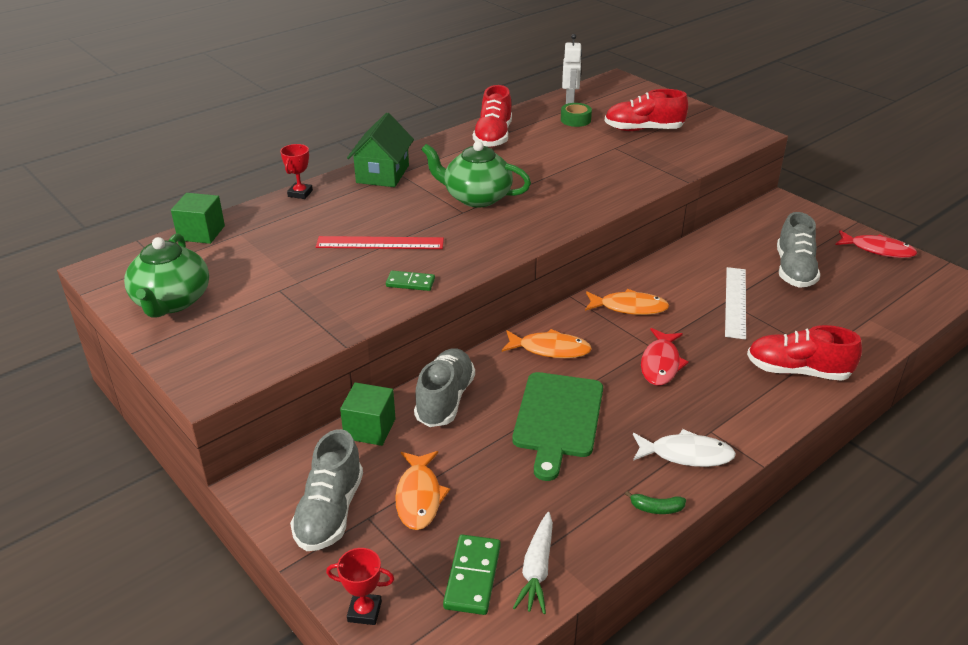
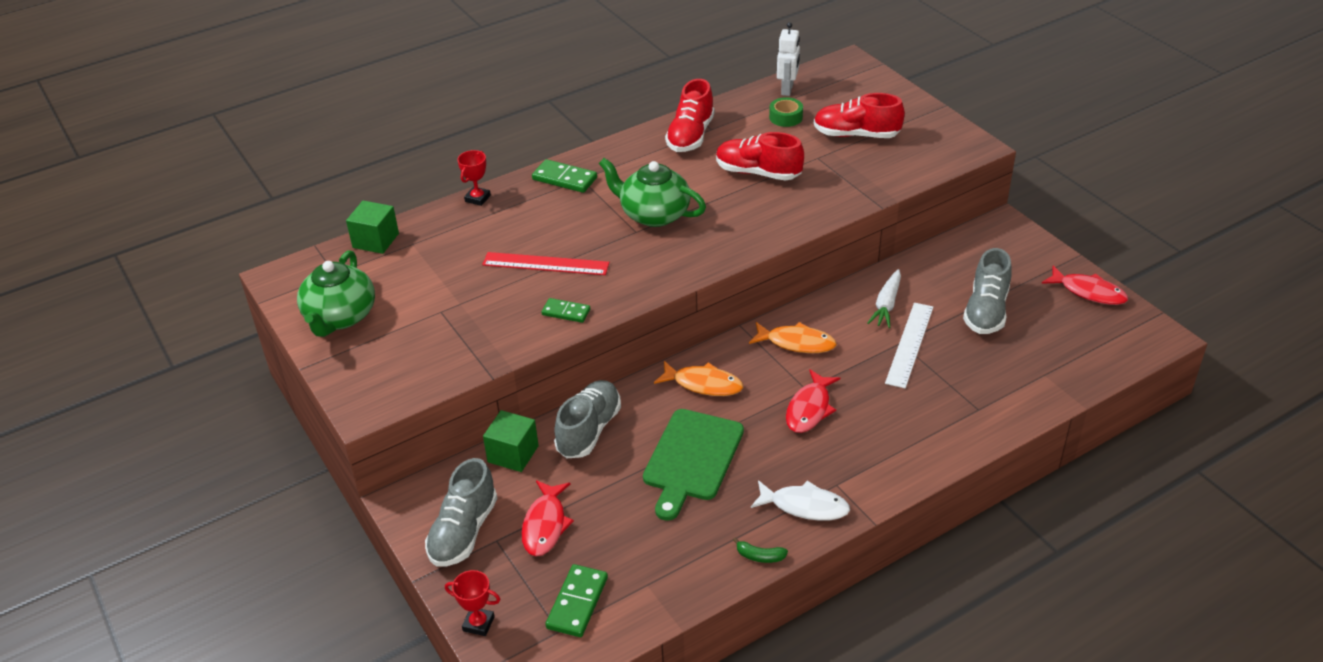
camera: 10 degrees right, 5 degrees up
(382, 174) = (564, 179): green house -> green domino
(419, 497) = (545, 525): orange fish -> red fish
(537, 569) = (635, 602): white carrot -> white carrot (886, 305)
(797, 371) = (946, 428): red shoe -> red shoe (758, 173)

